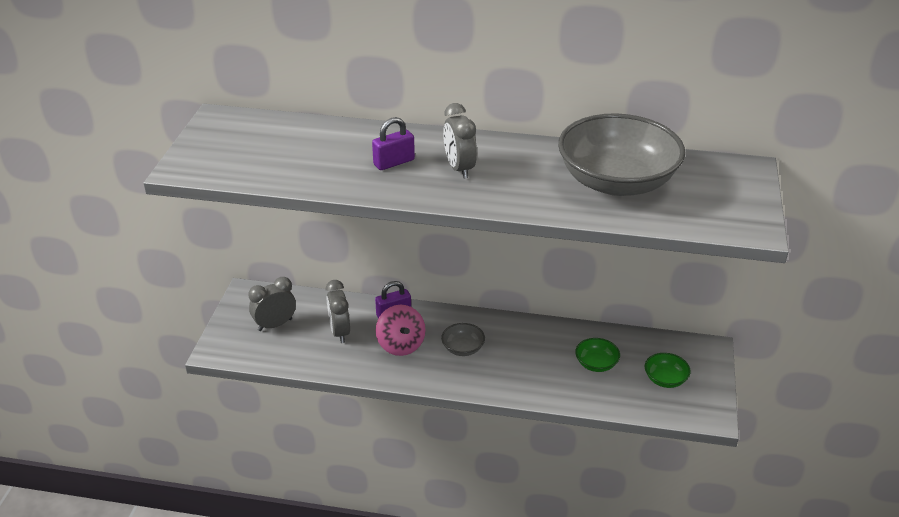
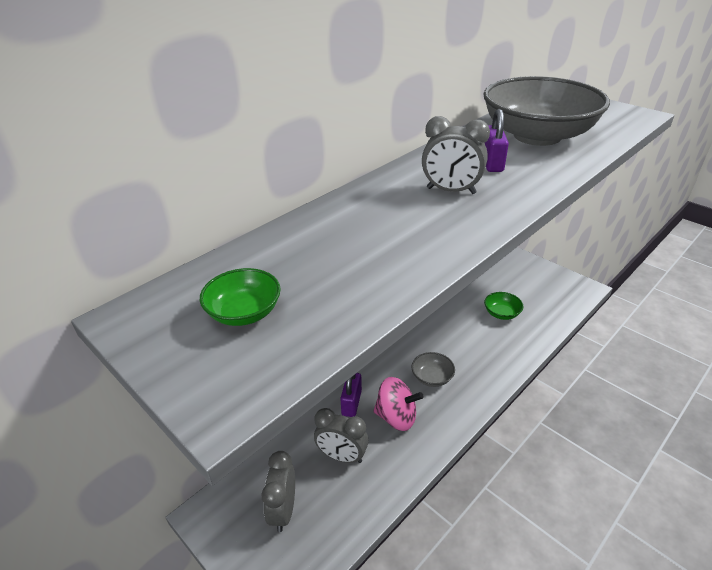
camera: 55 degrees left, 0 degrees up
(394, 162) = (402, 221): purple padlock -> purple padlock (492, 163)
(665, 379) = (538, 290): green bowl -> green bowl (244, 313)

